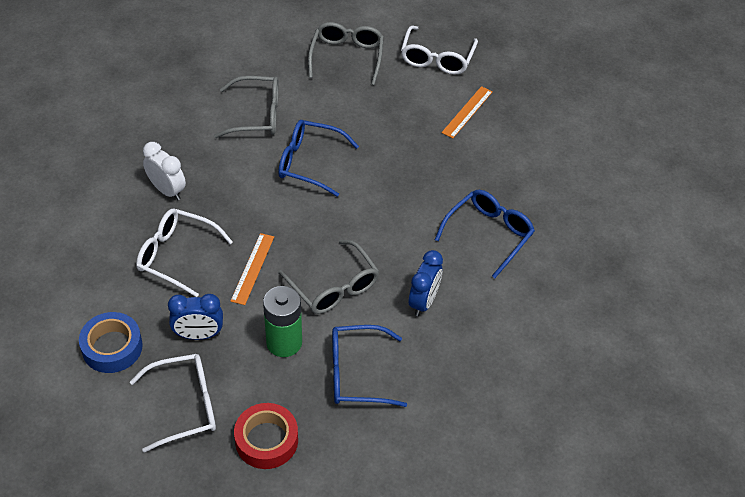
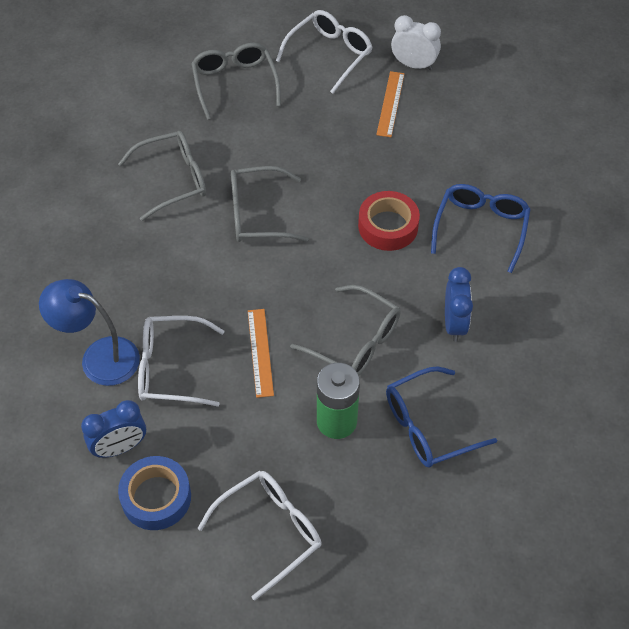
camera: 20 degrees left, 5 degrees up
(126, 228) = (99, 357): none -> blue lamp
(167, 190) = (121, 298): white clock -> white clock (413, 65)
(198, 335) = (242, 447): blue clock -> blue clock (120, 447)
(266, 440) = (375, 534): red tape -> red tape (388, 226)
(310, 163) = (258, 214): blue glasses -> grey glasses
(437, 58) = (329, 55): white glasses -> white glasses turned 135 degrees counterclockwise

